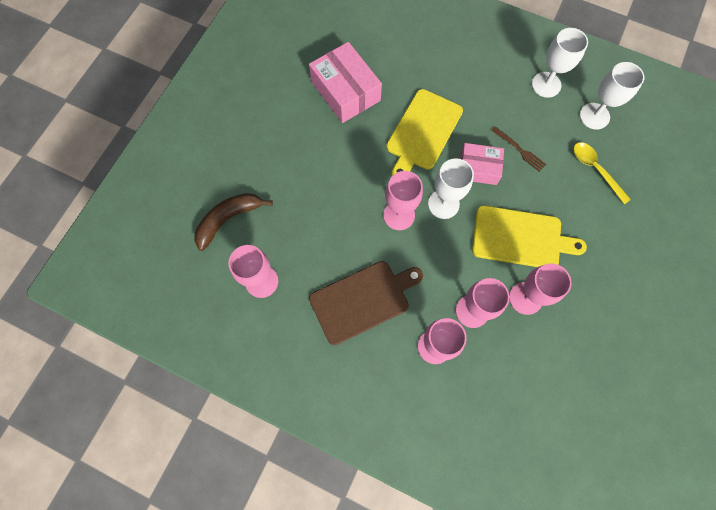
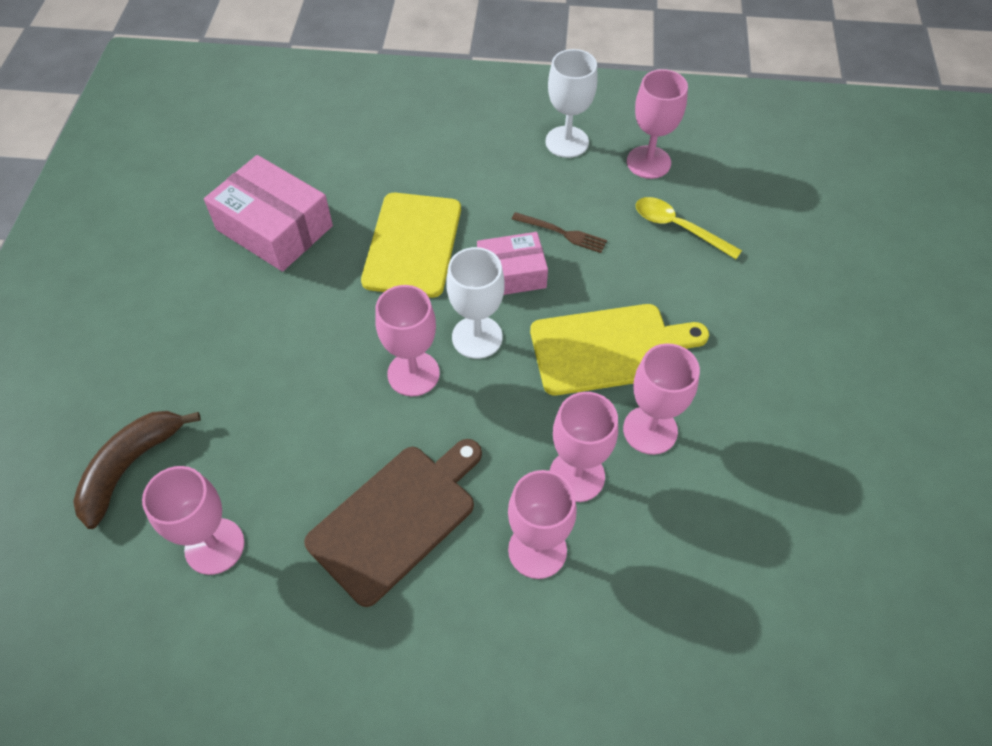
camera: 20 degrees left, 15 degrees down
(594, 116) = (648, 162): white goblet -> pink goblet

